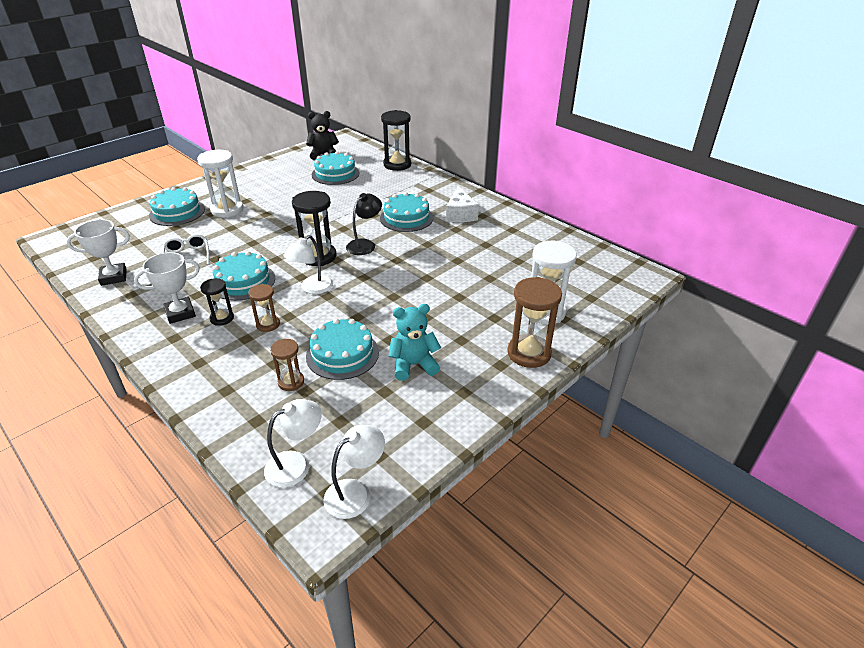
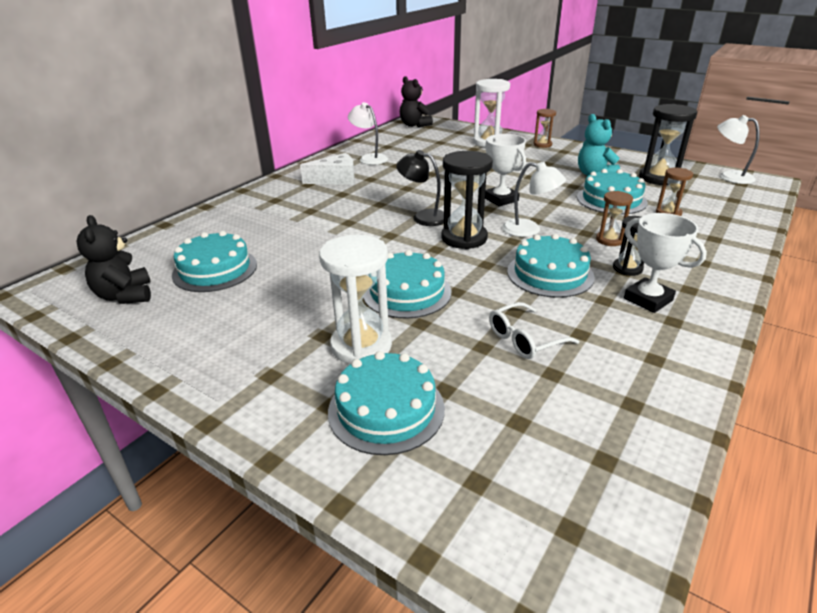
camera: 100 degrees left, 5 degrees down
(114, 277) = (635, 398): white trophy -> white trophy (501, 199)
(296, 464) = (738, 196): white lamp -> white lamp (369, 158)
(397, 165) = (189, 227): black hourglass -> black hourglass (658, 178)
(406, 218) = (352, 203): turquoise cake -> turquoise cake (407, 292)
(529, 353) = (542, 144): brown hourglass -> brown hourglass, size x0.57
(621, 269) = (414, 125): none -> black teddy bear

